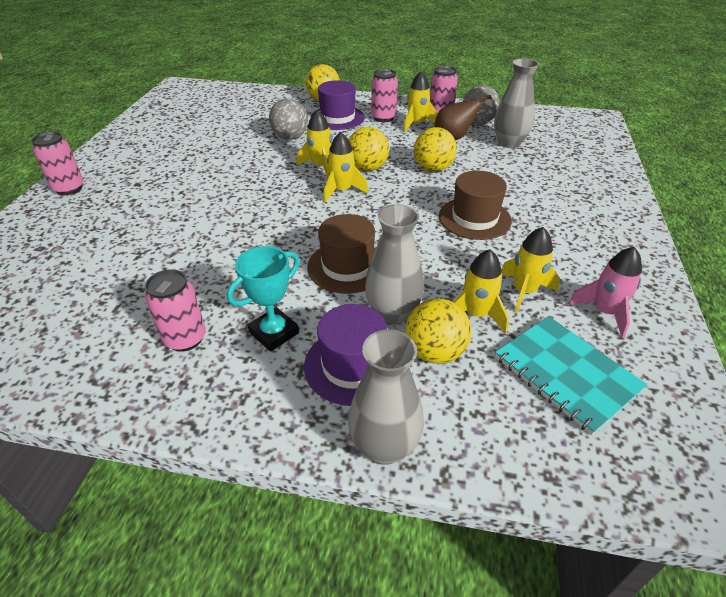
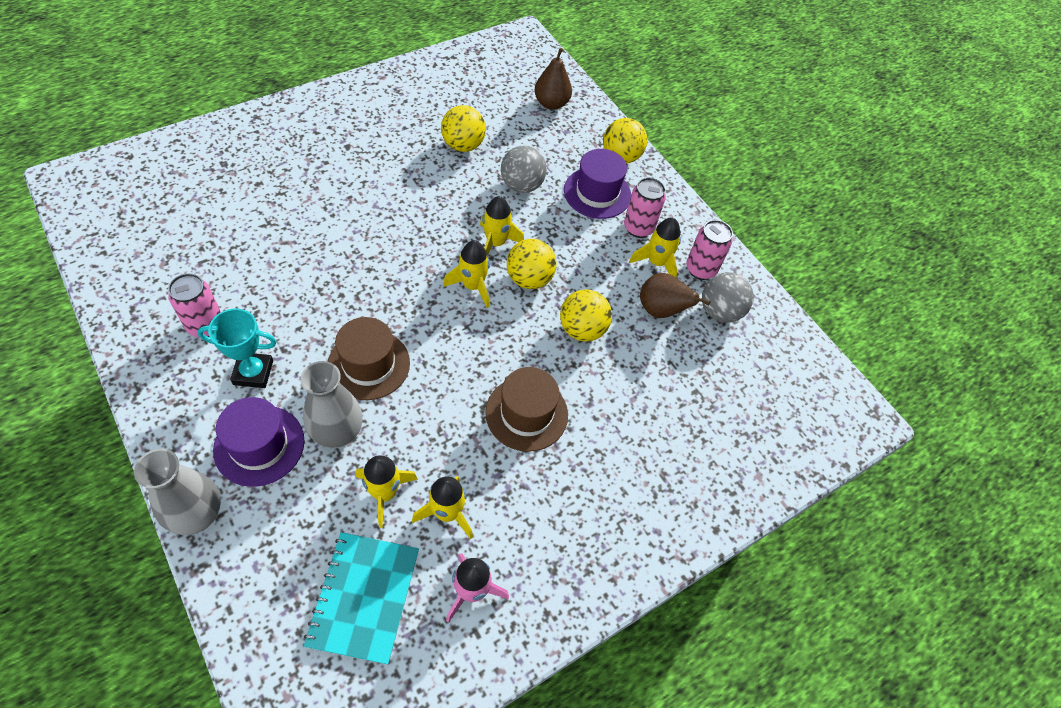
camera: 40 degrees right, 15 degrees up
(69, 188) = (302, 113): pink can -> none
(245, 100) = (551, 103): none -> brown pear
(435, 352) = (316, 490): yellow ball -> yellow ball (463, 145)
(509, 143) = (704, 364): grey vase -> none

